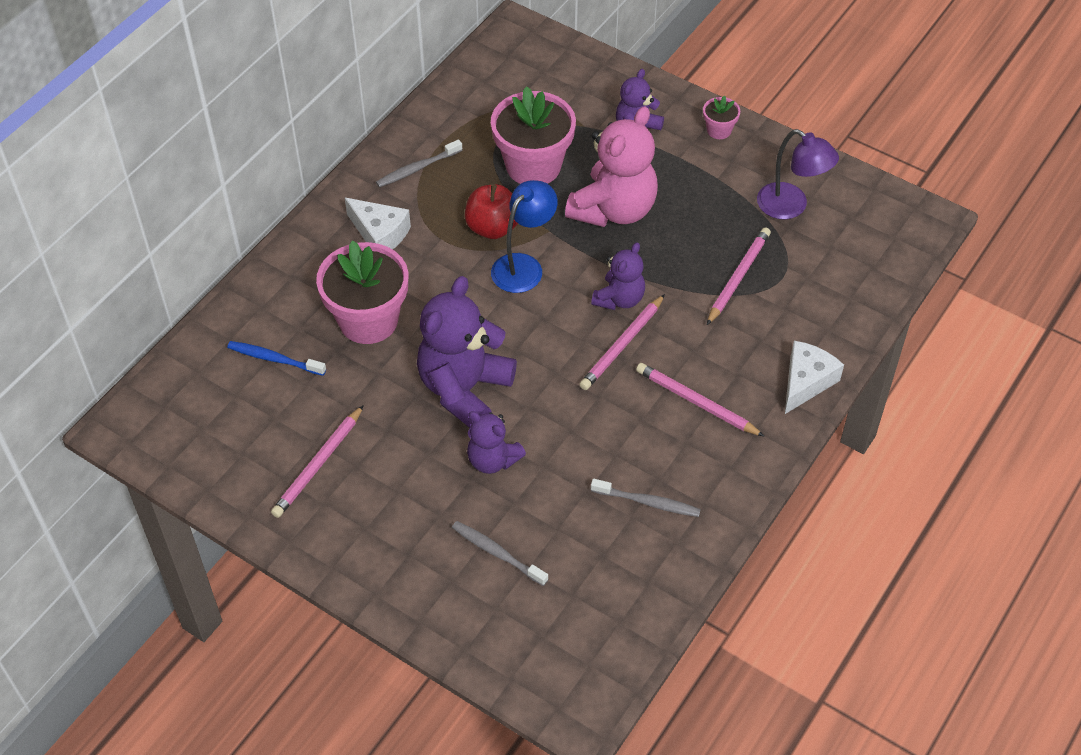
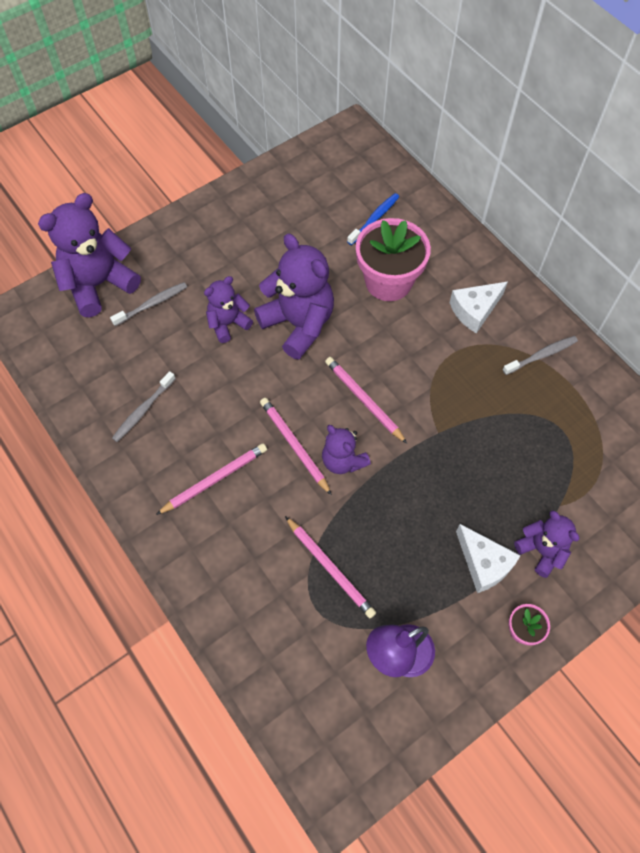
camera: 110 degrees right, 10 degrees up
(318, 464) = (273, 223): pink pencil -> pink pencil (364, 400)
(417, 168) = (541, 355): grey toothbrush -> grey toothbrush turned 75 degrees clockwise
(491, 628) = (99, 284): none -> purple teddy bear
(493, 228) = (455, 391): red apple -> none
(523, 266) = (405, 401): blue lamp -> none
(533, 166) = (519, 445): pink flower pot -> none
(613, 209) = (446, 493): pink teddy bear -> none
(806, 382) = (195, 576): white cheese -> white cheese (484, 563)

